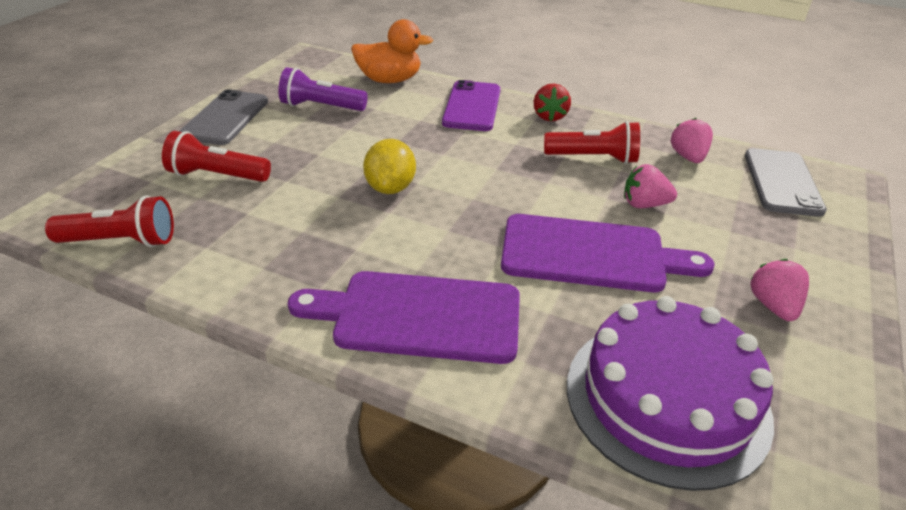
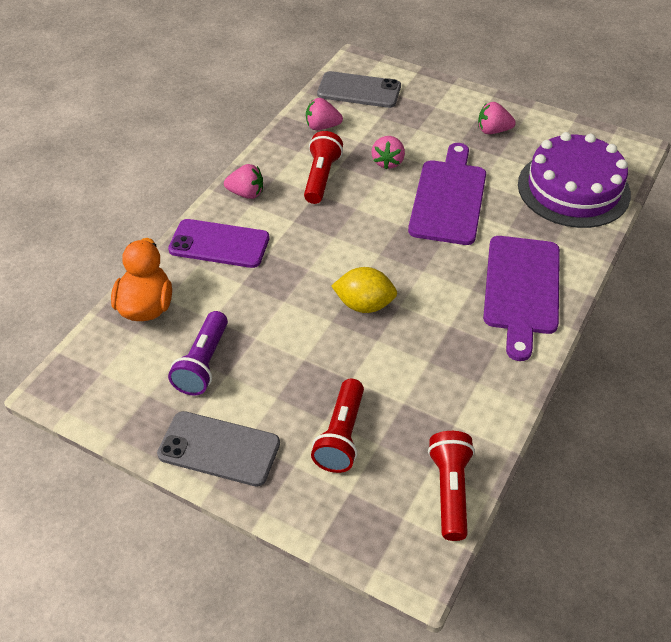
camera: 85 degrees left, 10 degrees up
(549, 116) = (246, 193): red strawberry -> pink strawberry

